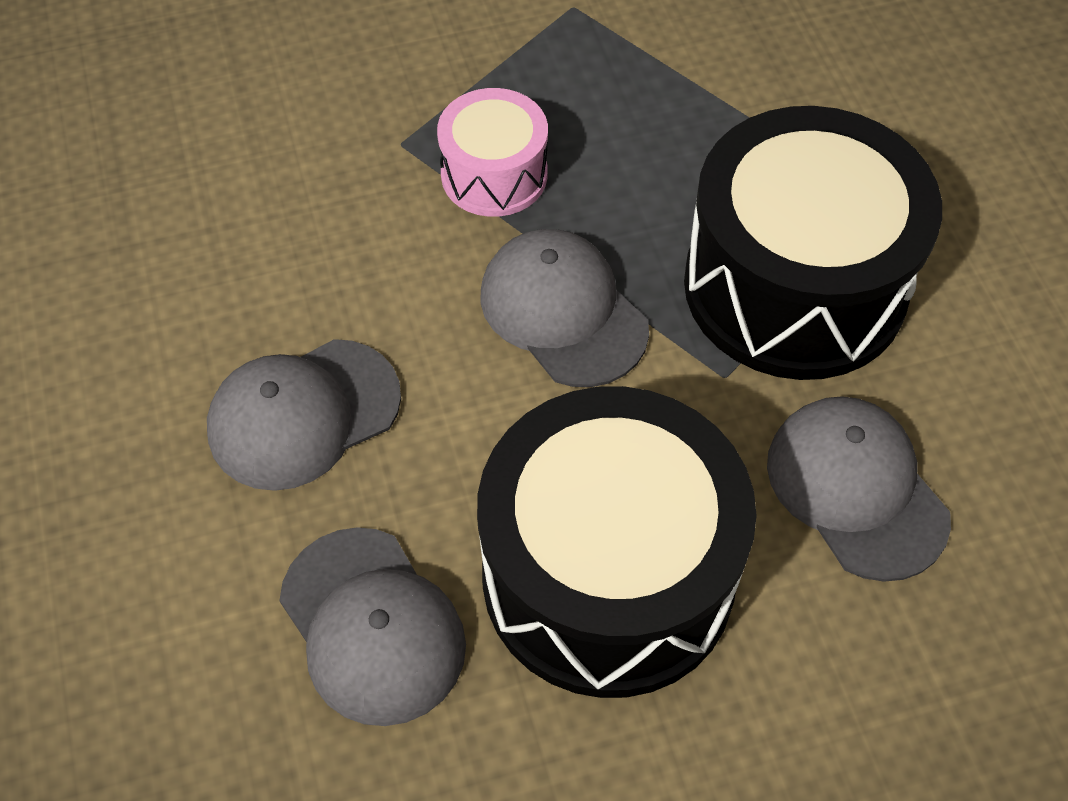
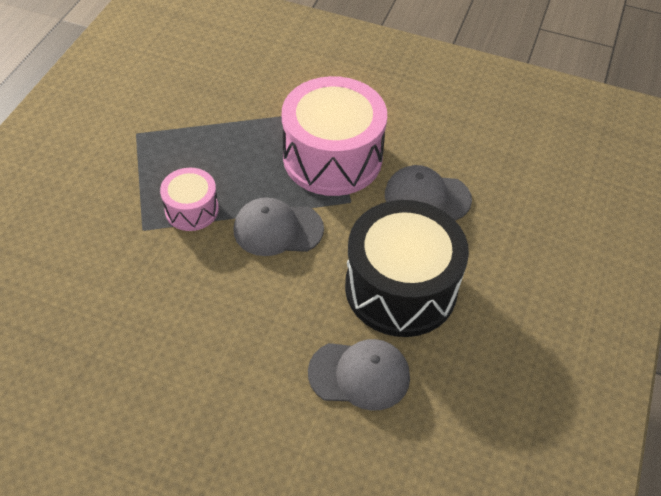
camera: 55 degrees left, 5 degrees down
(303, 414) = (243, 342): grey cap -> none
(795, 286) = (332, 157): black drum -> pink drum

